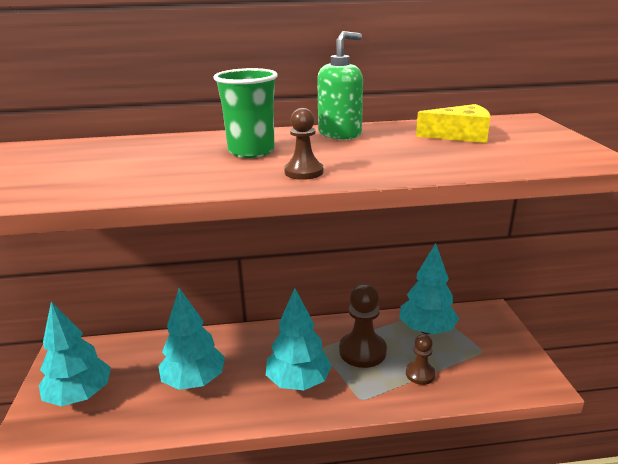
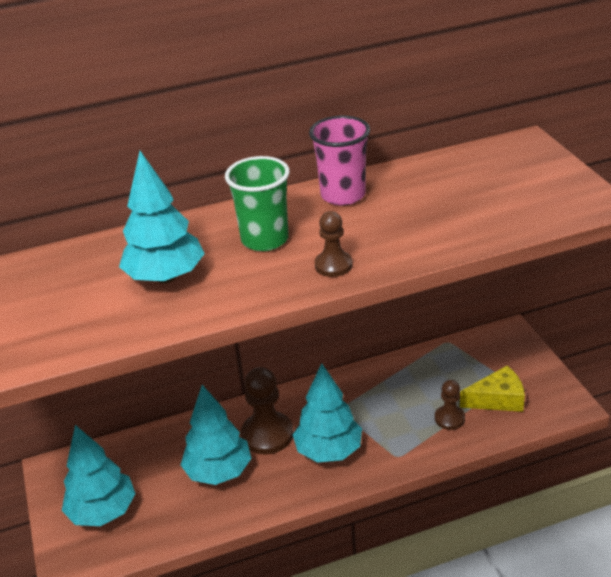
camera: 10 degrees left, 10 degrees up
(340, 134) = (343, 195): green soap dispenser -> pink cup
(362, 351) = (384, 405): brown pawn -> brown pawn (267, 434)
(426, 330) = (445, 367): turquoise tree -> turquoise tree (166, 277)
(460, 135) = (466, 181): yellow cheese -> yellow cheese (497, 399)

